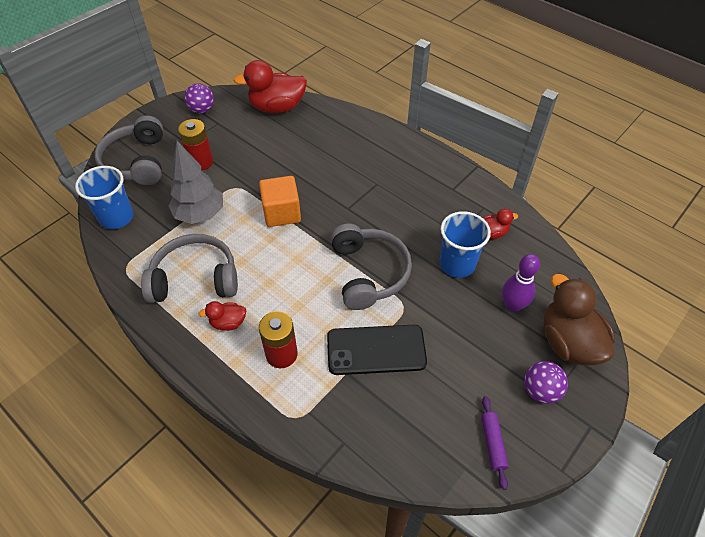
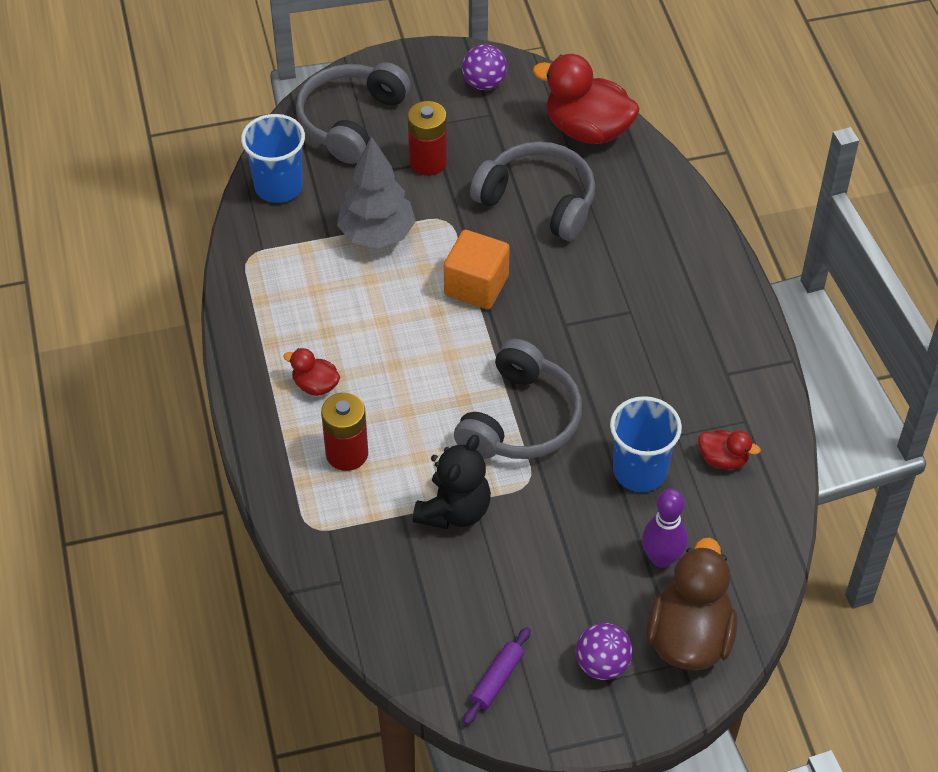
camera: 35 degrees right, 0 degrees up
(195, 279) = (315, 313): grey headphones -> grey headphones (538, 201)
(376, 350) = (454, 510): black phone -> black teddy bear

